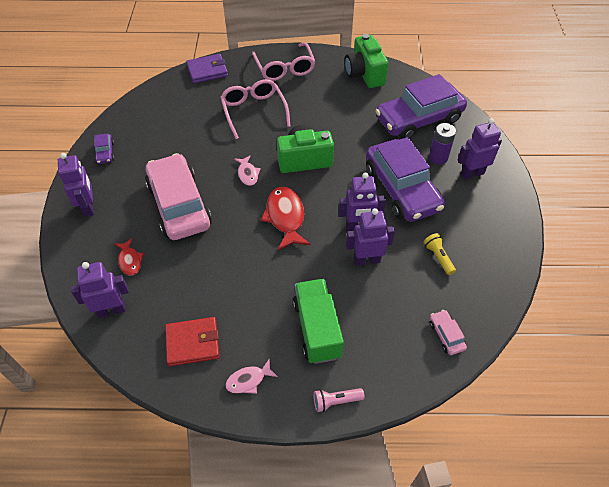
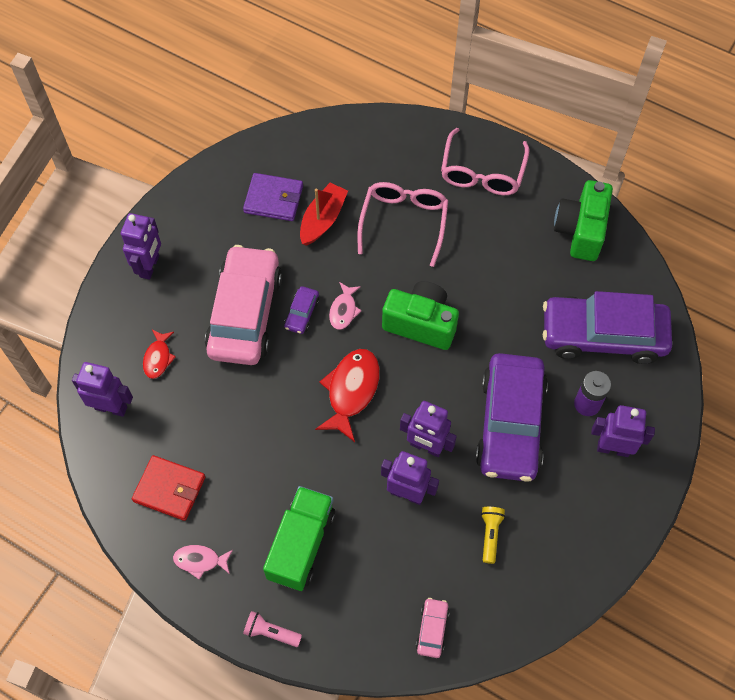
camera: 30 degrees right, 10 degrees up
(105, 153) = (203, 199): purple car -> purple car (302, 313)
(199, 131) = (322, 220): none -> red boat
(207, 71) = (384, 131): purple wallet -> purple wallet (273, 199)

